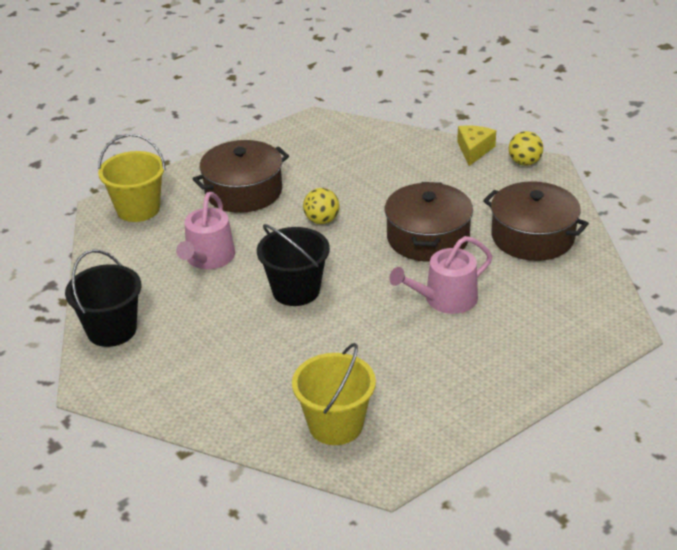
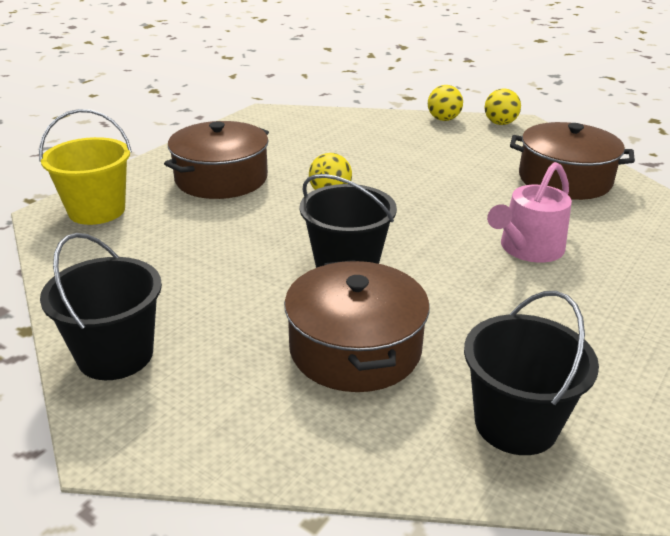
camera: 20 degrees left, 5 degrees down
(208, 258) = (214, 249): pink watering can -> none
(335, 425) = (515, 424): yellow bucket -> black bucket
(428, 237) = (459, 194): brown pot -> brown pot (355, 348)
(474, 150) = (443, 119): yellow cheese -> yellow ball

